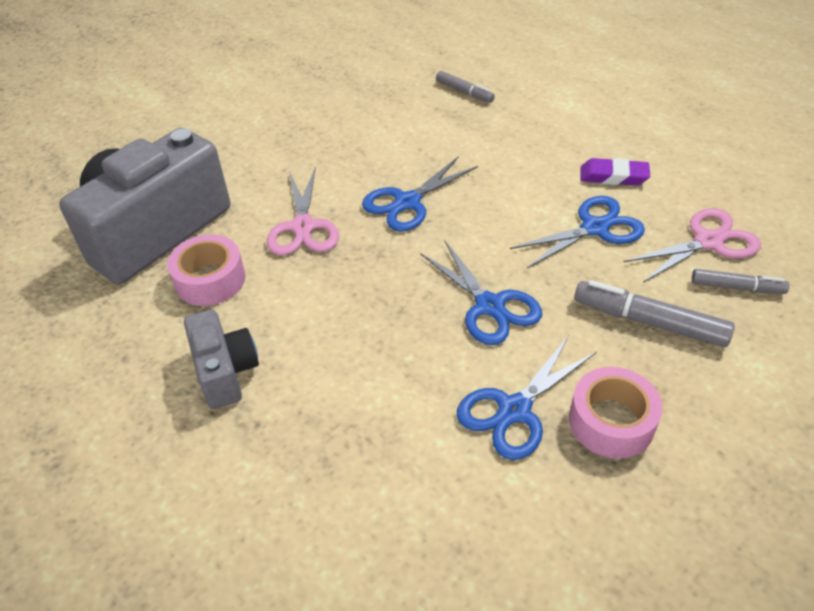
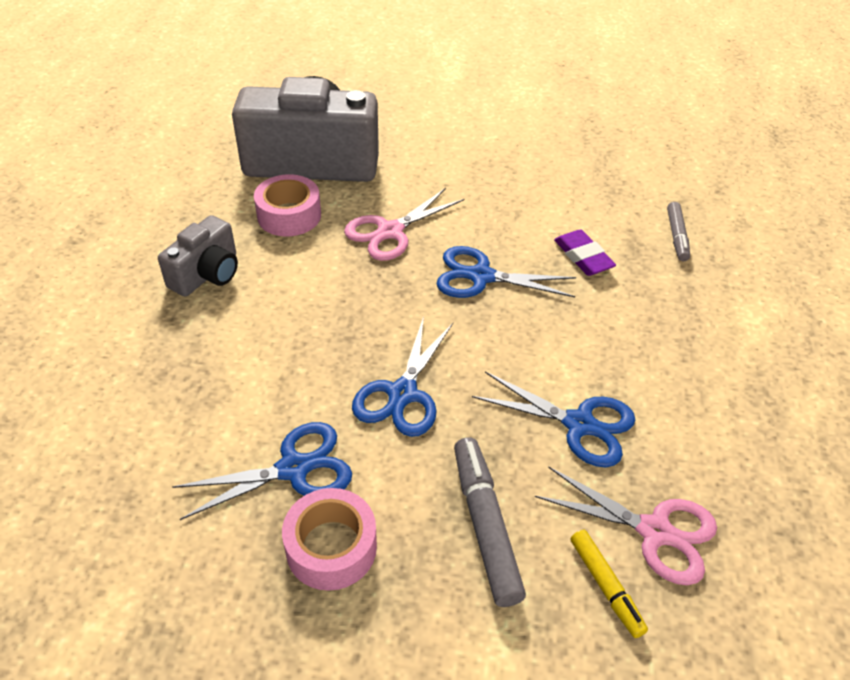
camera: 50 degrees right, 0 degrees up
(514, 410) = (293, 468): blue scissors -> blue scissors turned 150 degrees clockwise
(613, 176) = (675, 405): purple eraser -> purple eraser (583, 257)
(737, 287) = (605, 586): grey marker -> yellow marker

